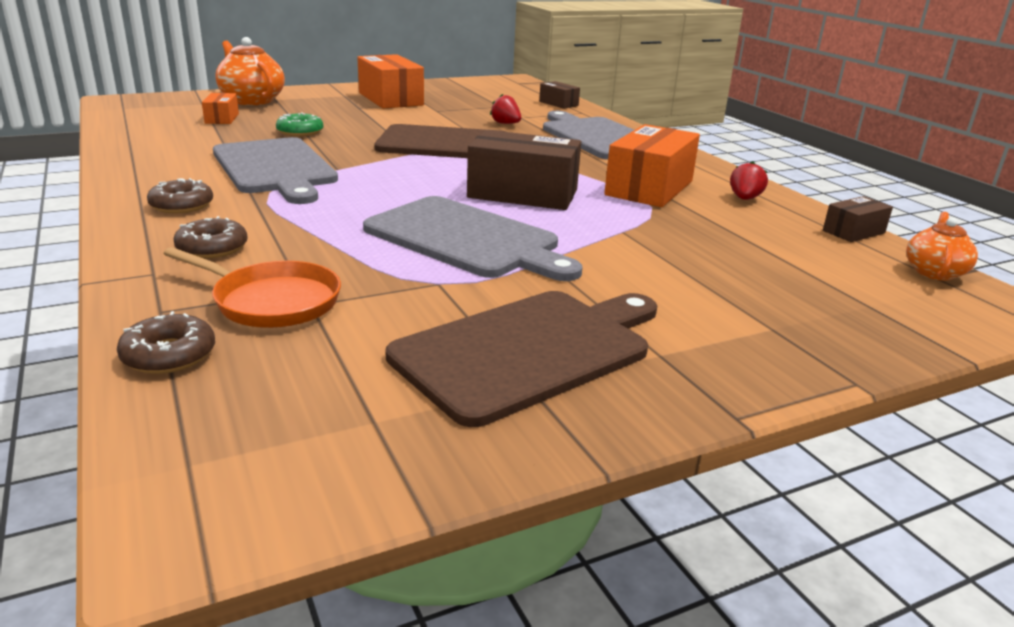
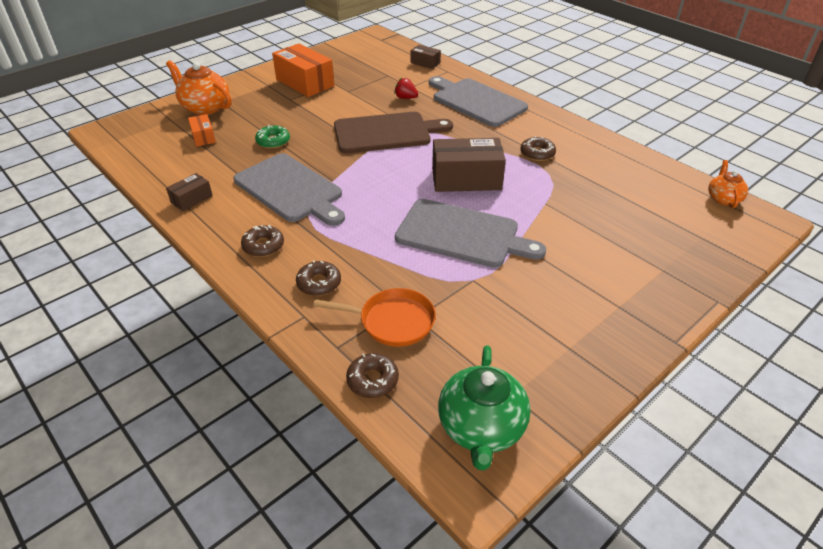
camera: 15 degrees left, 15 degrees up
(278, 450) = (481, 428): none -> green teapot
(529, 350) = (554, 322): brown cutting board -> none
(649, 188) = (537, 153): orange box -> brown donut
(744, 199) = (597, 151): red strawberry -> none
(853, 232) = (669, 171): brown box -> brown box (191, 199)

